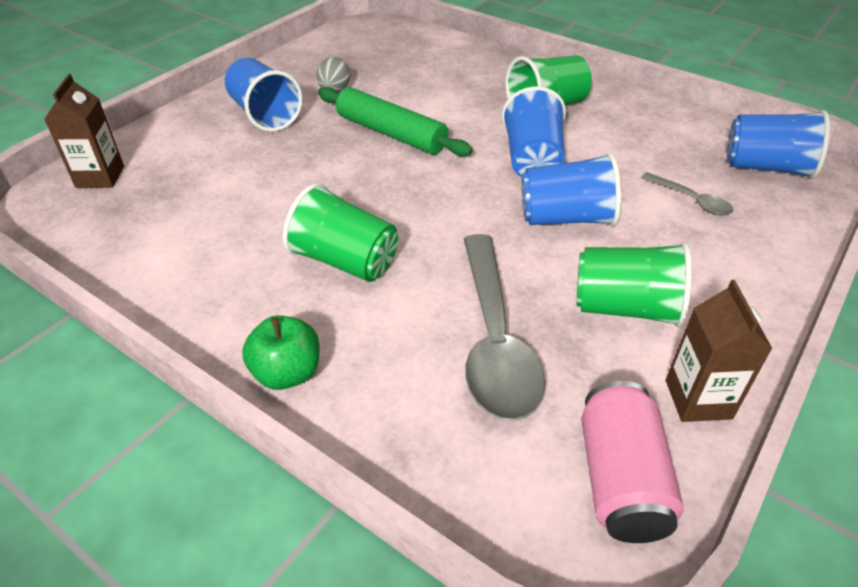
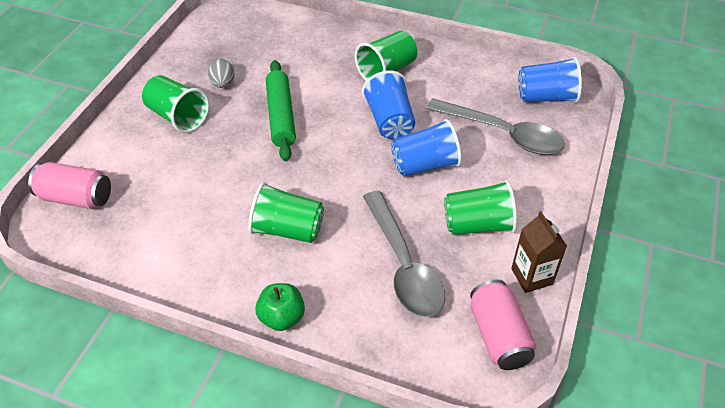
camera: 15 degrees left, 5 degrees up
(100, 177) = (76, 198): brown carton -> pink can
(265, 115) = (178, 117): blue cup -> green cup
(391, 133) = (281, 116): green rolling pin -> green rolling pin turned 60 degrees clockwise
(691, 200) = (502, 134): grey spoon -> grey spoon, size x2.16

